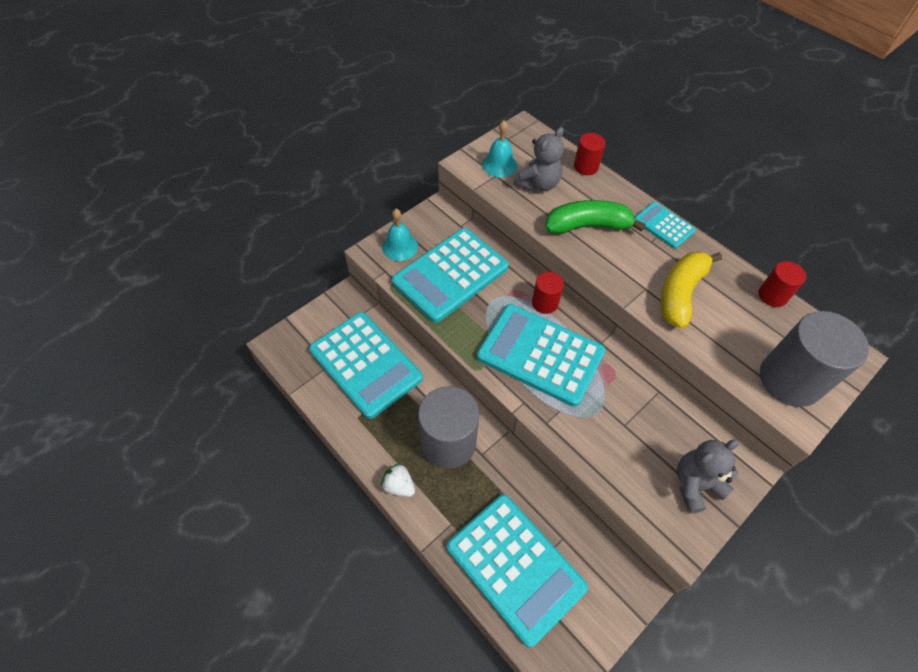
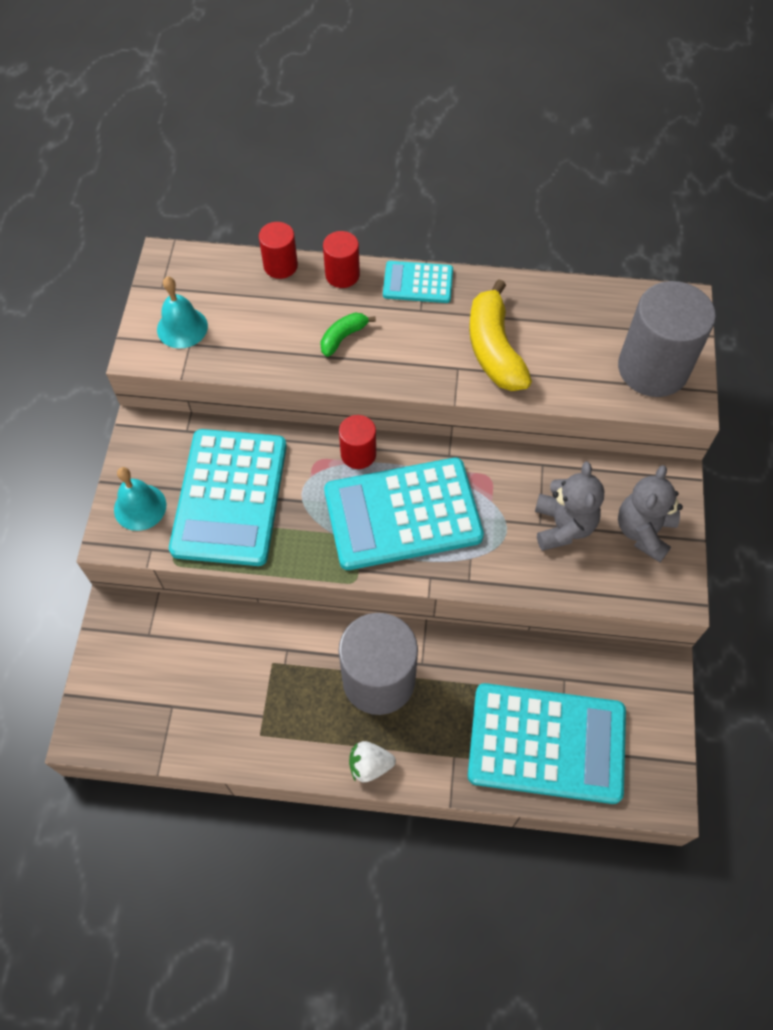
camera: 40 degrees left, 5 degrees up
(365, 364) = (213, 671): turquoise calculator -> none
(538, 184) = (247, 323): grey teddy bear -> grey teddy bear (563, 526)
(587, 226) = (343, 337): green banana -> green banana, size x0.52
(772, 295) = (575, 290): red cylinder -> red cylinder (342, 275)

